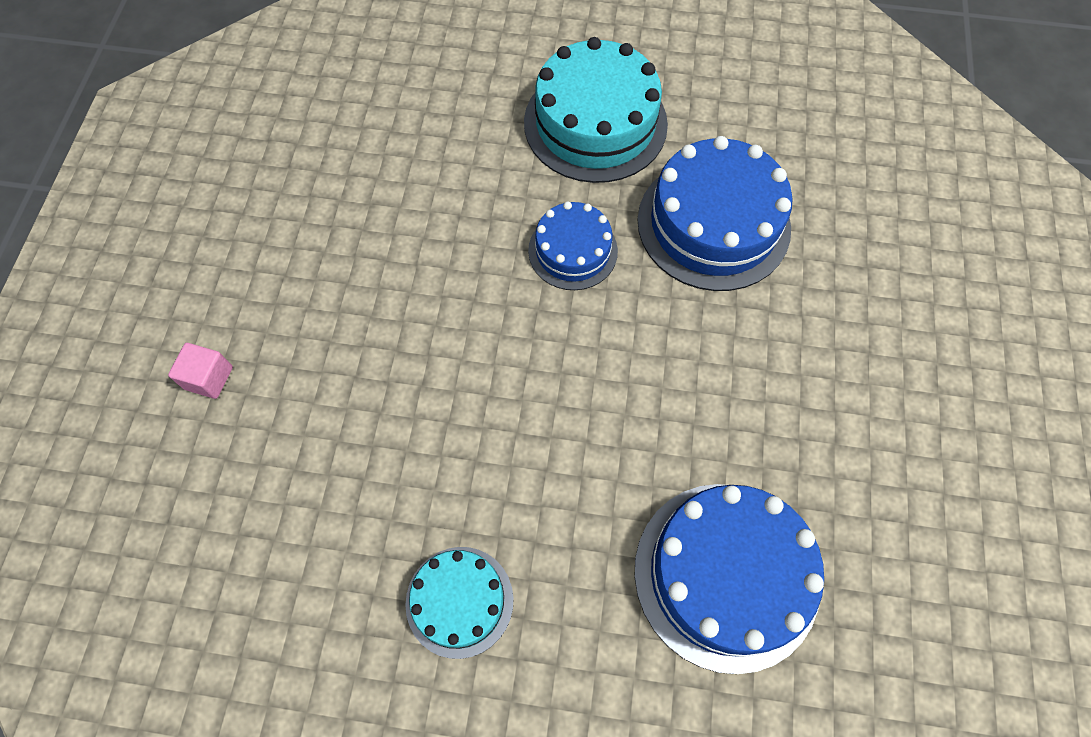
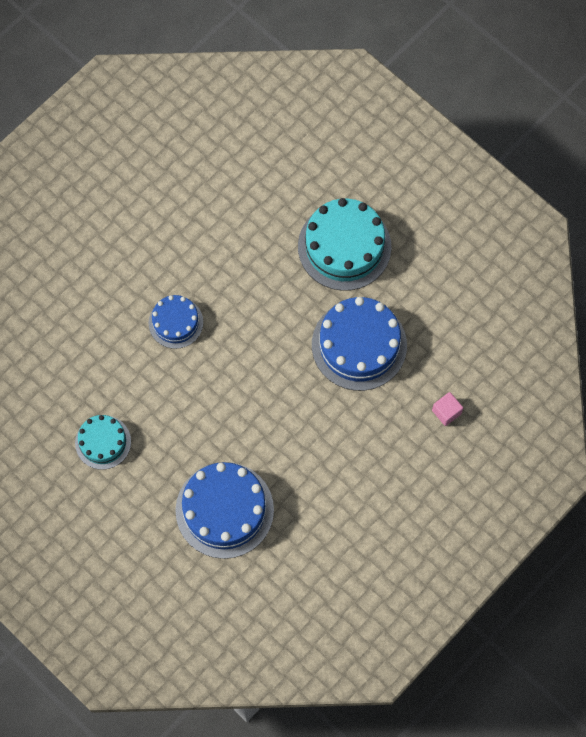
camera: 35 degrees right, 5 degrees up
(209, 378) = (58, 265): pink cube -> pink cube (446, 412)
(573, 251) = (275, 312): blue cake -> blue cake (176, 322)

